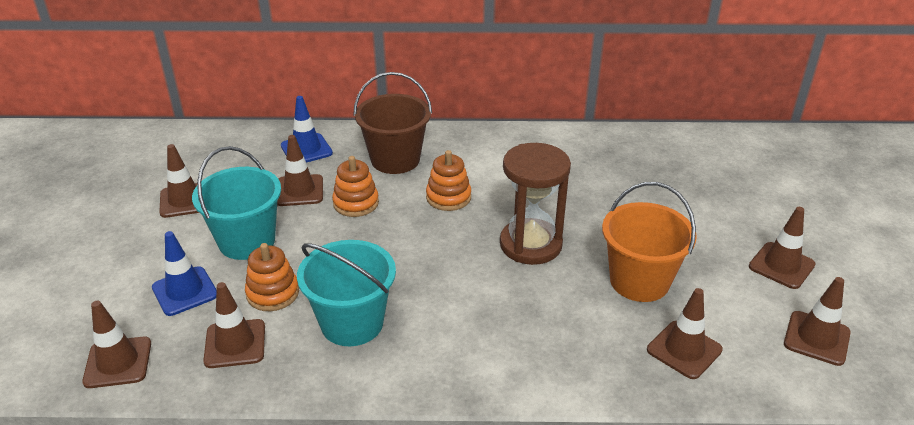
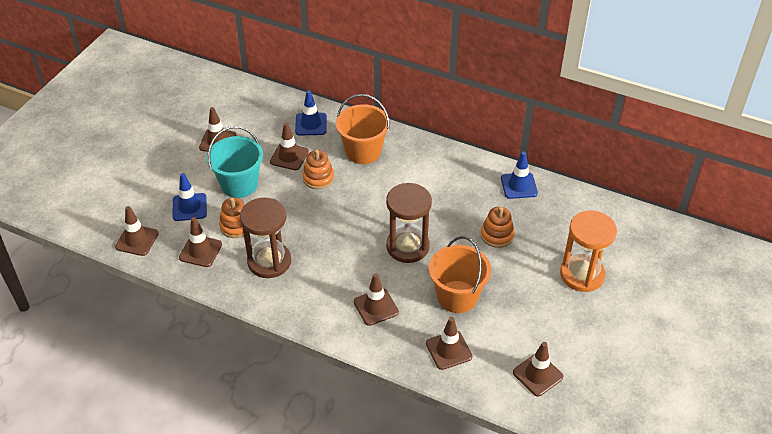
camera: 25 degrees right, 10 degrees up
(352, 323) = (269, 261): turquoise bucket -> brown hourglass
(395, 160) = (363, 151): brown bucket -> orange bucket
(448, 197) = (379, 193): orange stacking toy -> orange stacking toy (497, 235)
(608, 144) = (519, 186): none -> blue traffic cone
(758, 210) = (582, 275): none -> orange hourglass
(781, 265) = (560, 320): brown traffic cone -> brown traffic cone (376, 307)

